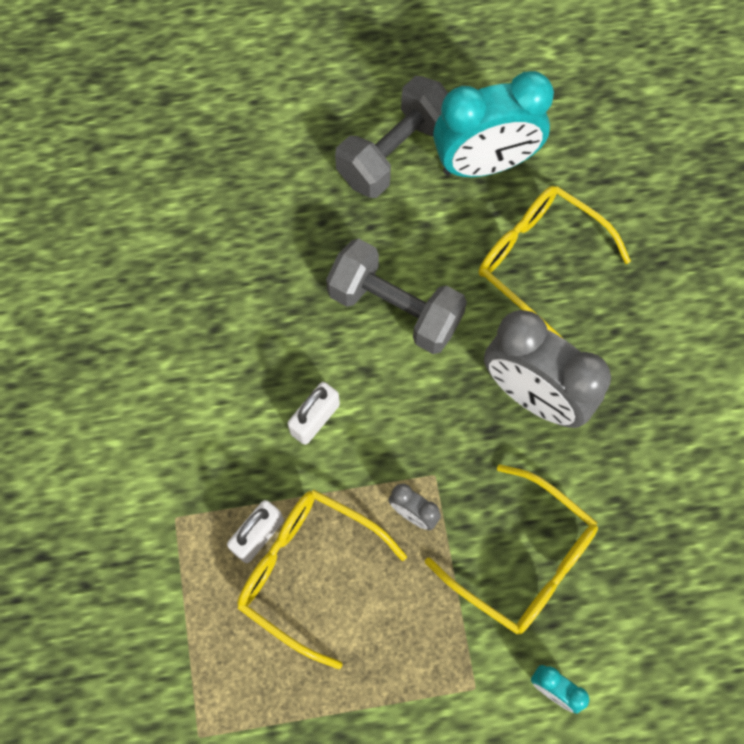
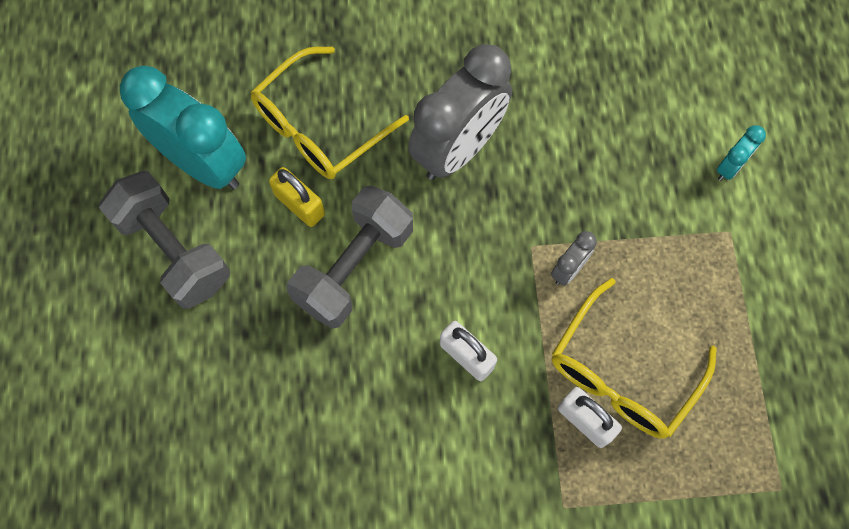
camera: 85 degrees left, 0 degrees up
(453, 253) = (299, 205): none -> yellow padlock
(484, 164) = (204, 164): turquoise clock -> turquoise clock turned 45 degrees counterclockwise
(522, 559) = (614, 178): yellow glasses -> none

